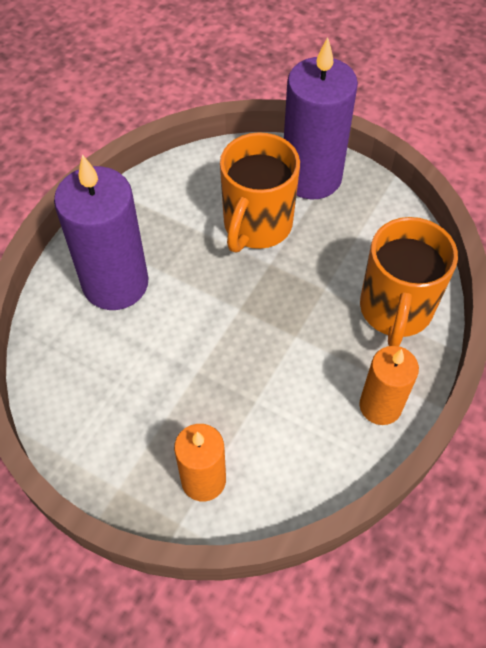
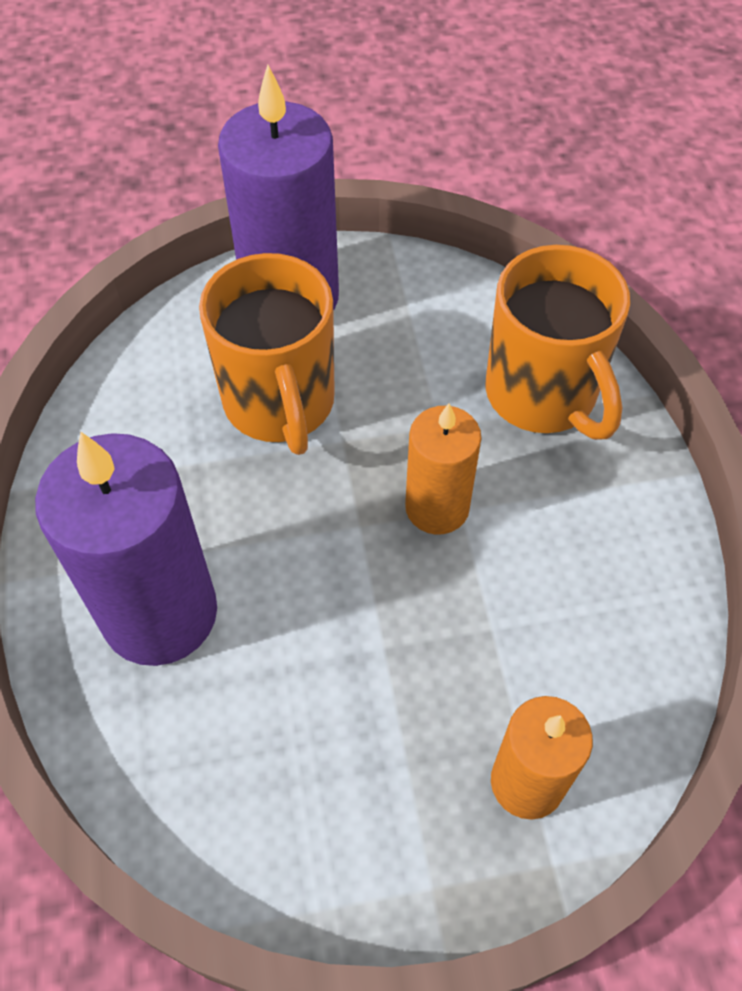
camera: 40 degrees left, 0 degrees up
(380, 406) = (635, 522): orange candle -> orange candle (437, 507)

